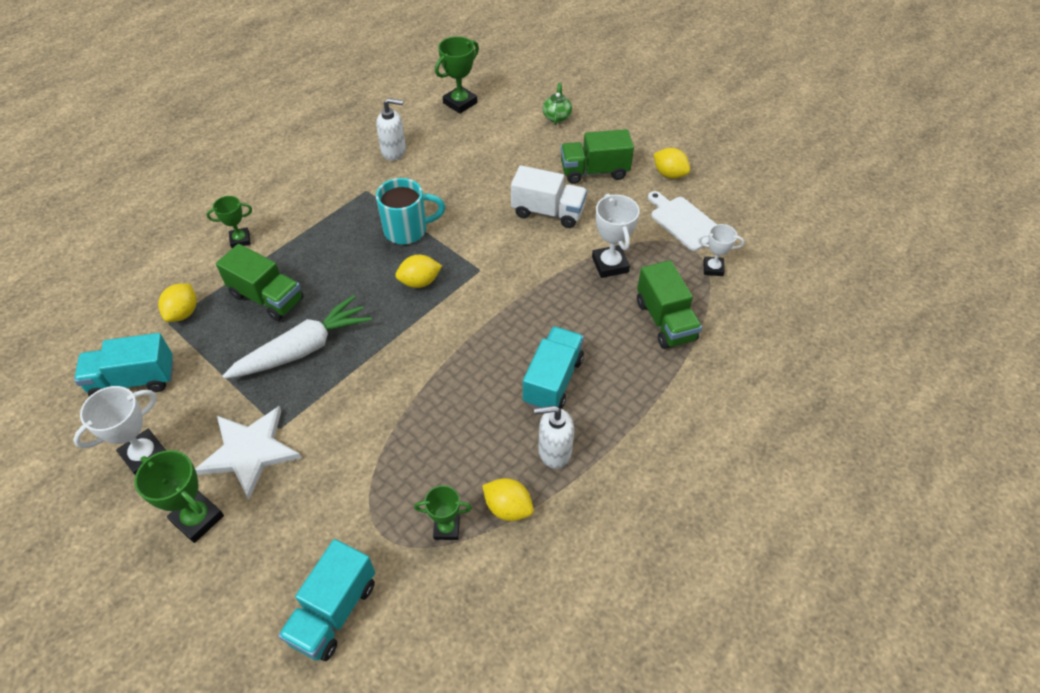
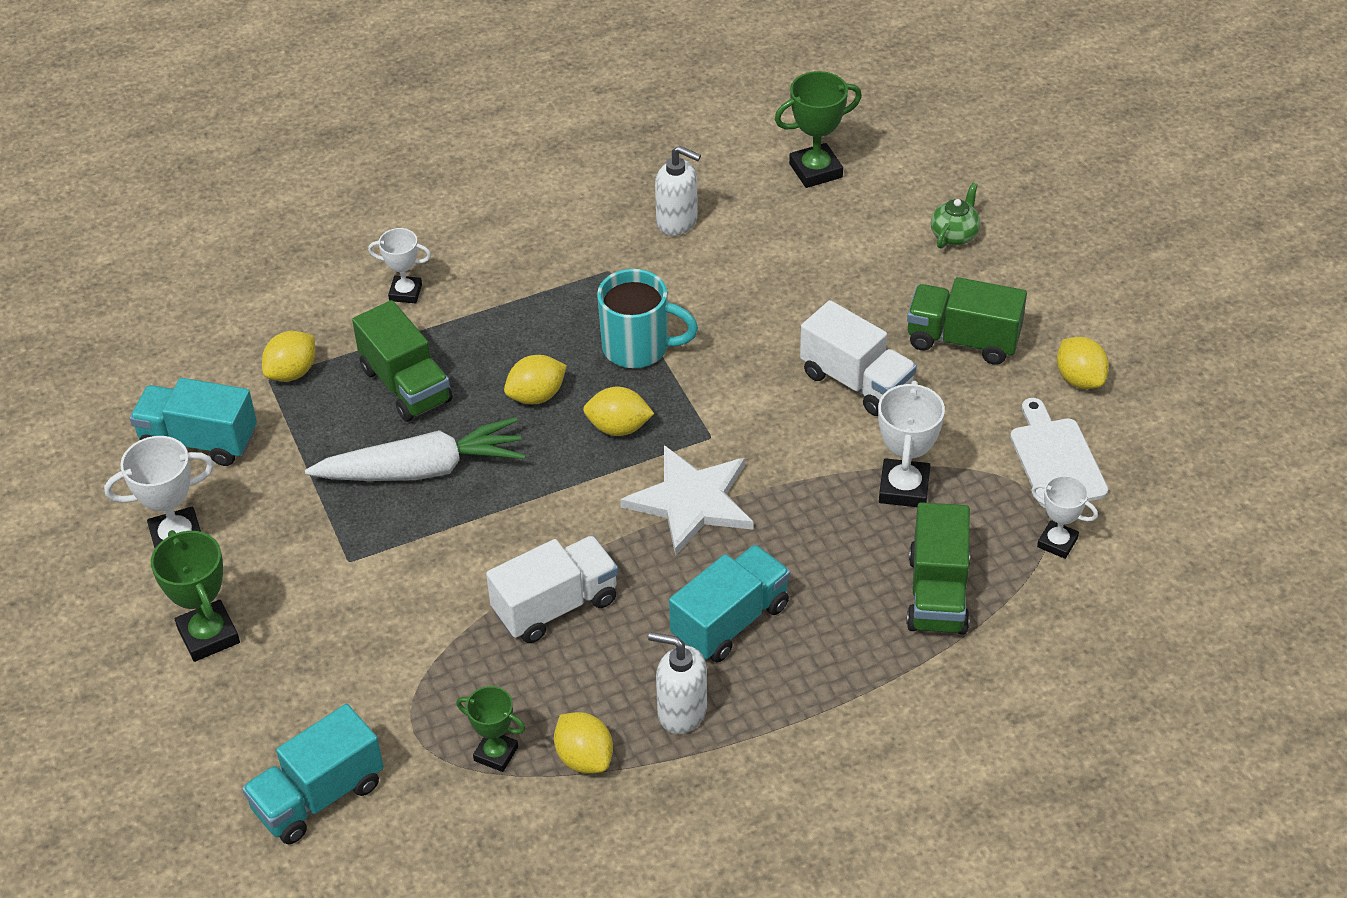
camera: 25 degrees right, 5 degrees down
(240, 240) = (405, 292): green trophy -> white trophy
(249, 452) = (301, 578): white star -> white star (691, 502)
(357, 278) = (536, 396): none -> yellow lemon
(436, 410) = (555, 606): none -> white truck

